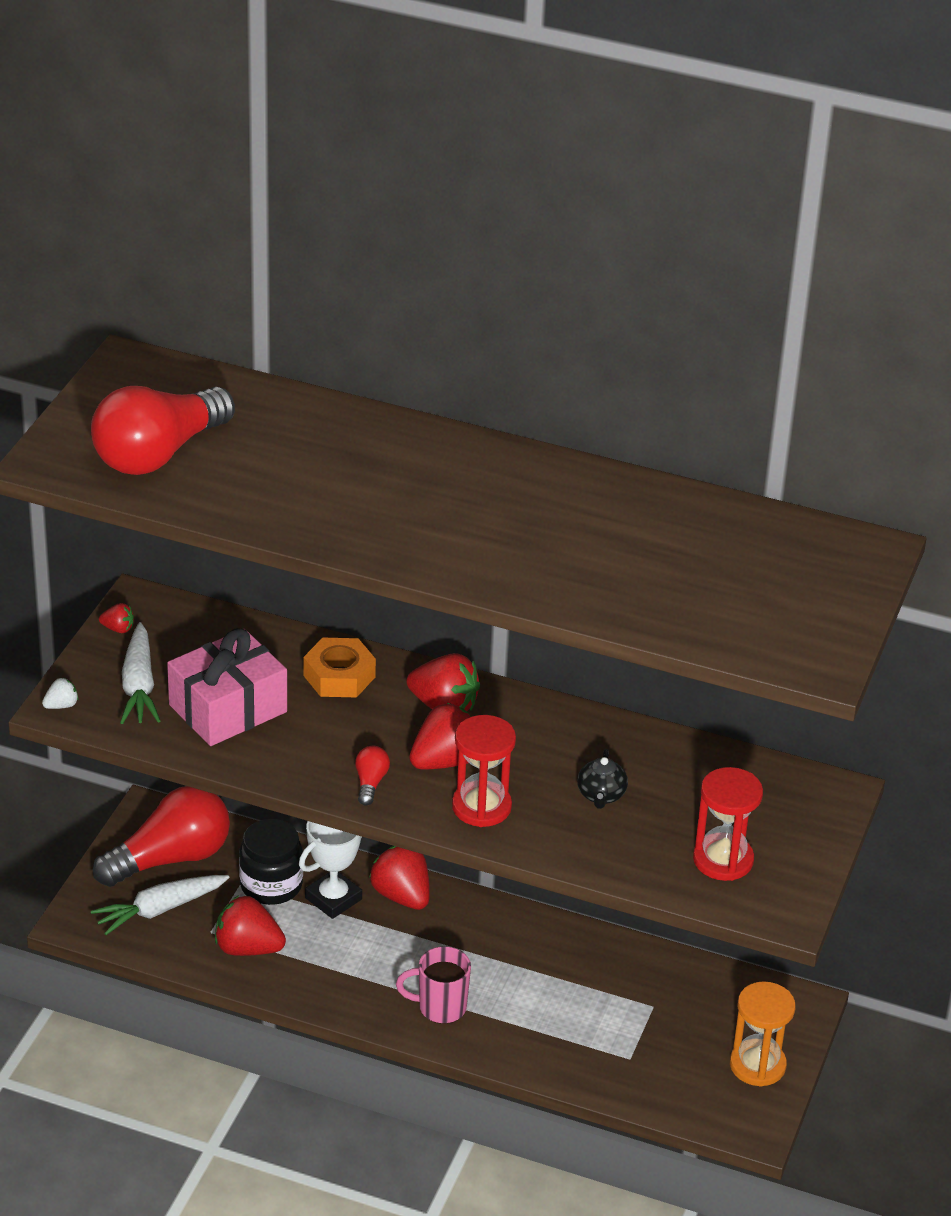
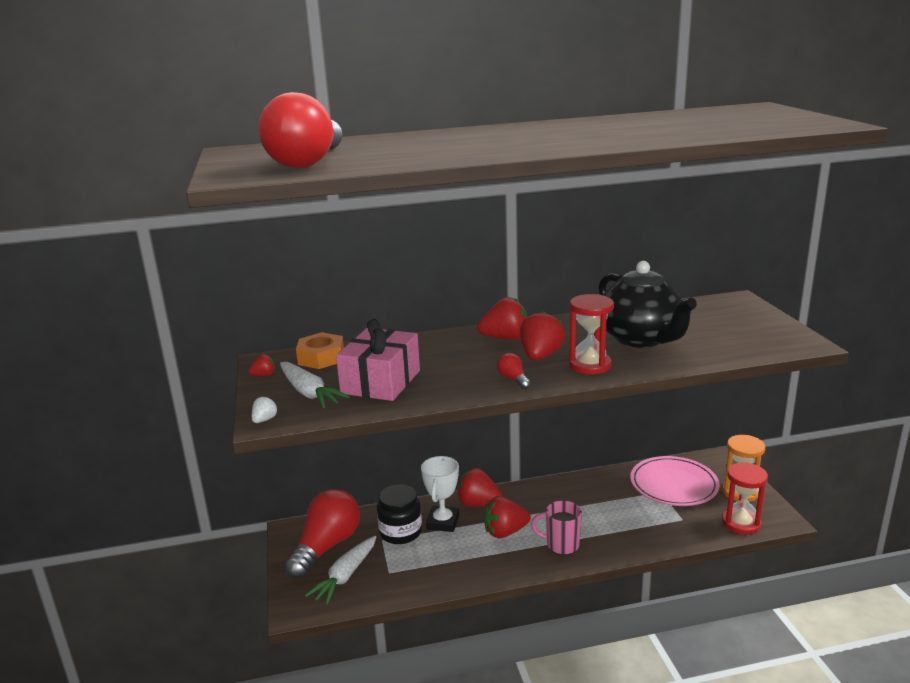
camera: 30 degrees left, 15 degrees down
(248, 948) = (420, 570): red strawberry -> red strawberry (505, 532)
(339, 676) = (429, 347): orange nut -> orange nut (321, 358)
(440, 1007) = (561, 545): pink mug -> pink mug turned 45 degrees clockwise
(601, 795) = (640, 339): black teapot -> black teapot, size x2.48
(684, 1006) = (673, 484): none -> pink plate
(723, 860) = (740, 338): red hourglass -> red hourglass (741, 523)

